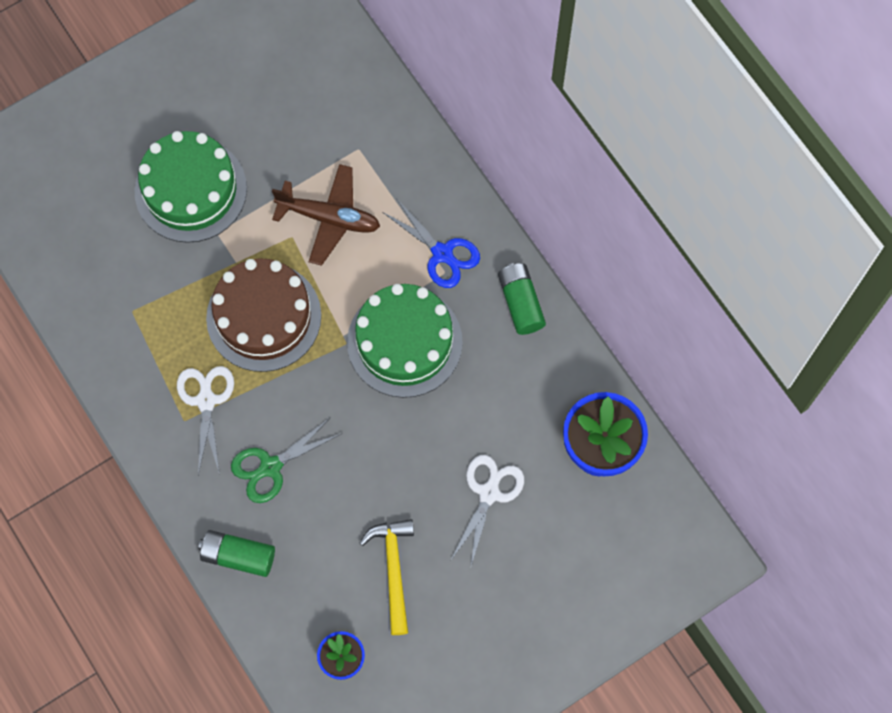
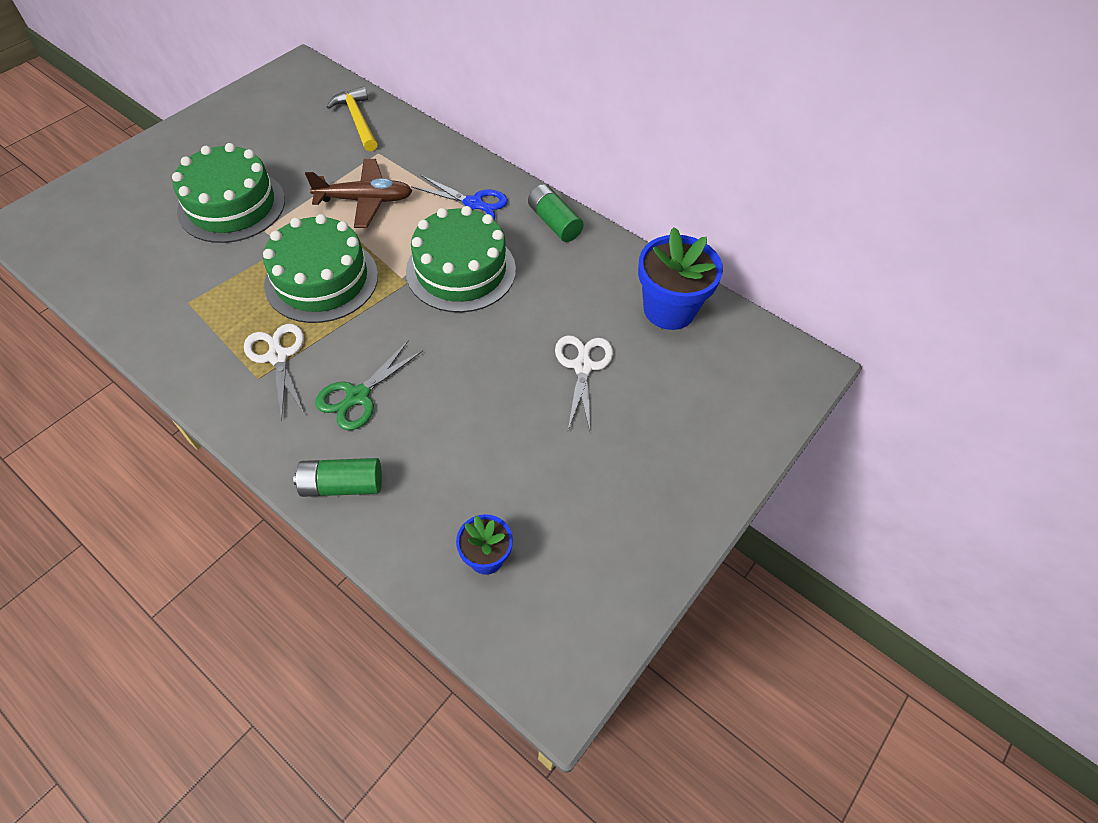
camera: 20 degrees left, 15 degrees down
(264, 317) = (321, 279): brown cake -> green cake
(393, 570) = (512, 456): yellow hammer -> yellow hammer (357, 120)

